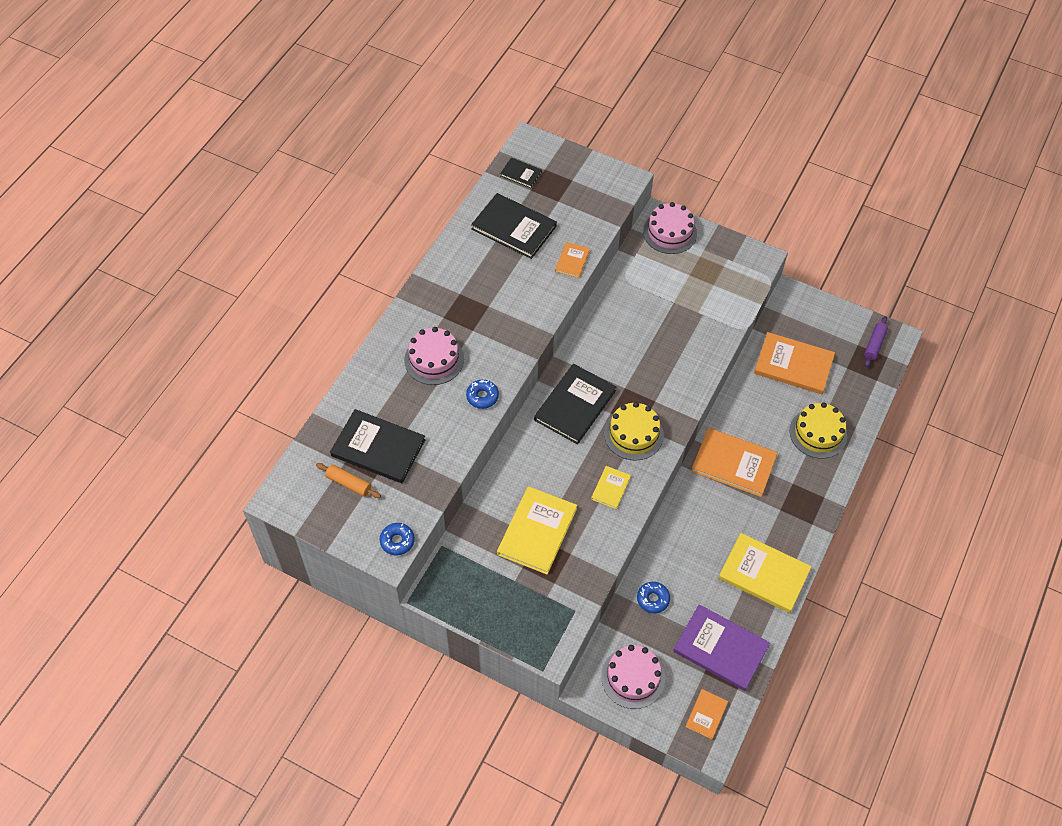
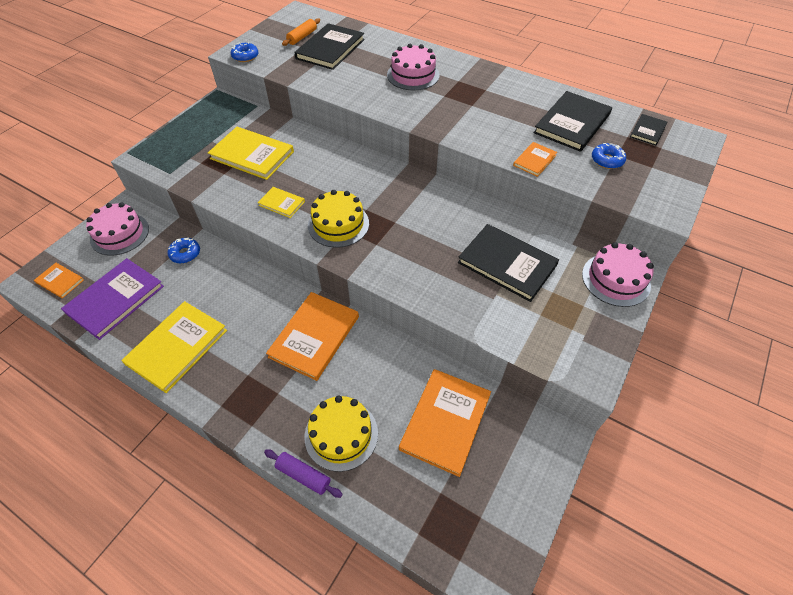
camera: 95 degrees right, 5 degrees down
(482, 396) = (371, 99): blue donut -> blue donut (607, 160)
(572, 261) = (534, 160): orange book -> orange book turned 75 degrees counterclockwise
(575, 405) = (377, 185): black book -> black book (507, 264)
(874, 344) = (481, 544): purple rolling pin -> purple rolling pin (303, 475)

